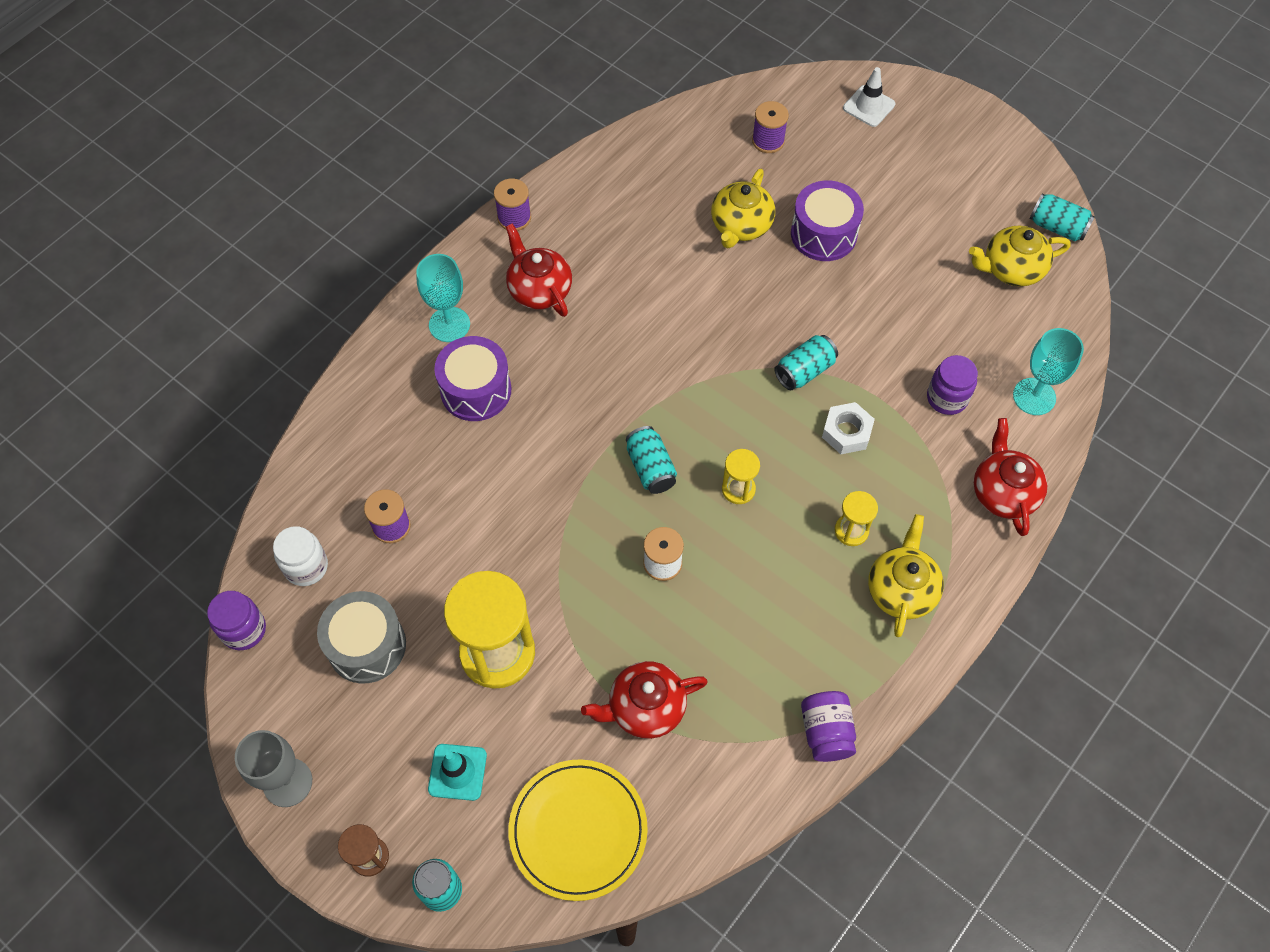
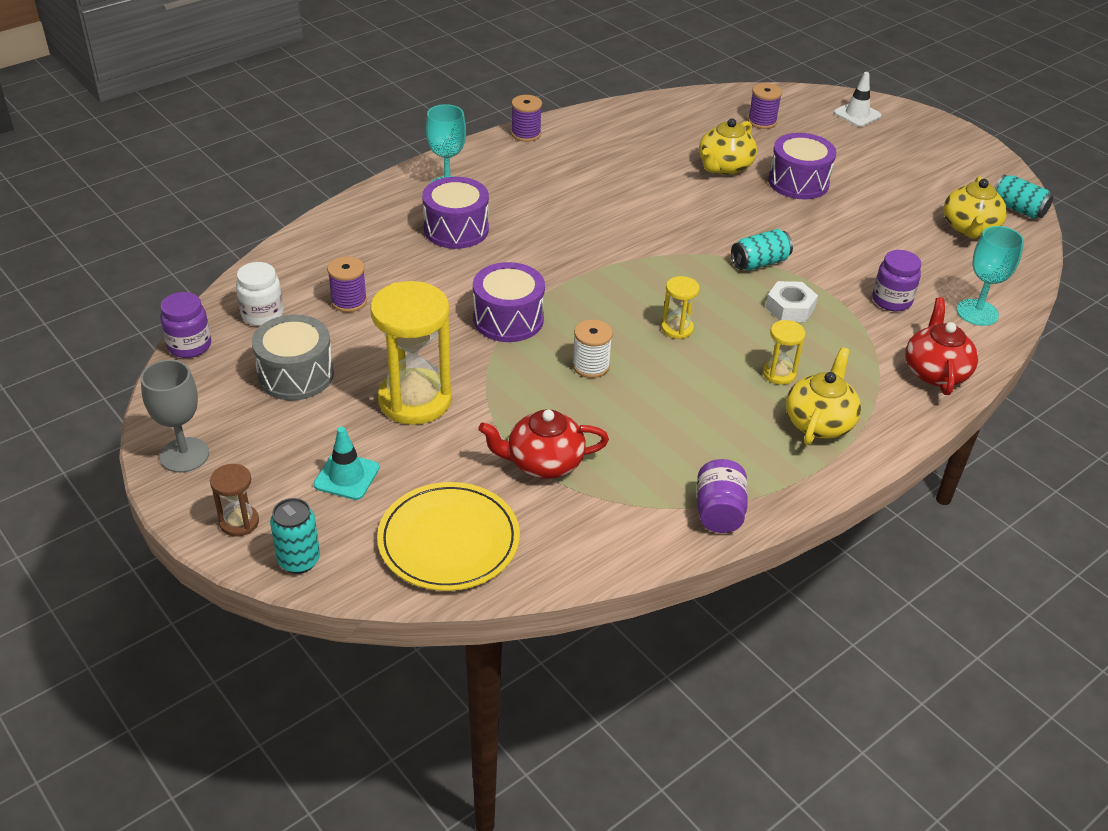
camera: 10 degrees right, 20 degrees down
(539, 289) = (533, 178): red teapot -> none
(563, 515) = (508, 319): none -> purple drum
(651, 468) = (598, 302): turquoise can -> none
(1011, 269) = (969, 228): yellow teapot -> yellow teapot turned 75 degrees counterclockwise

